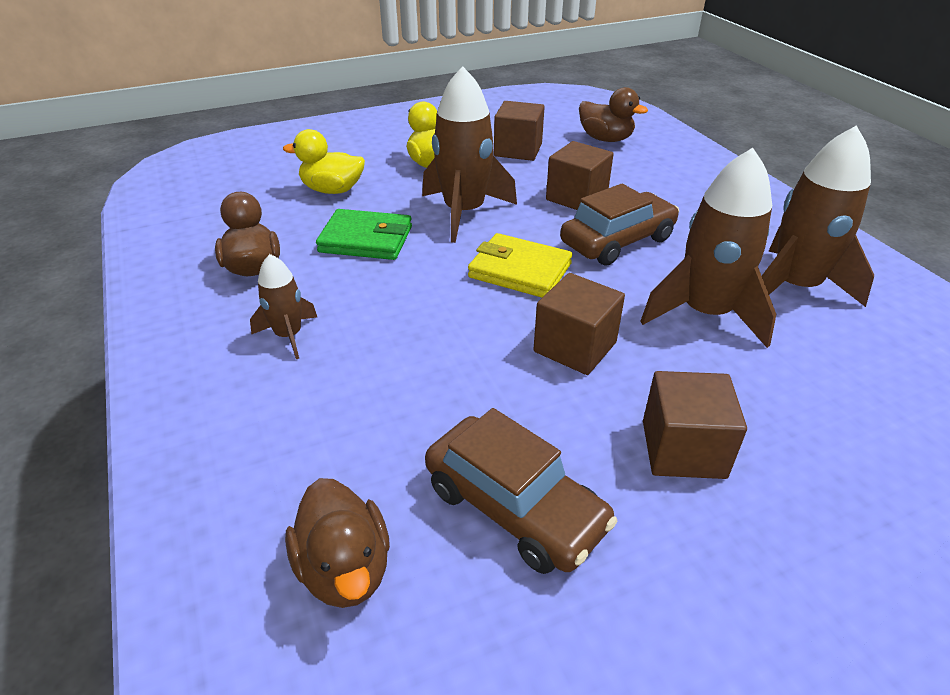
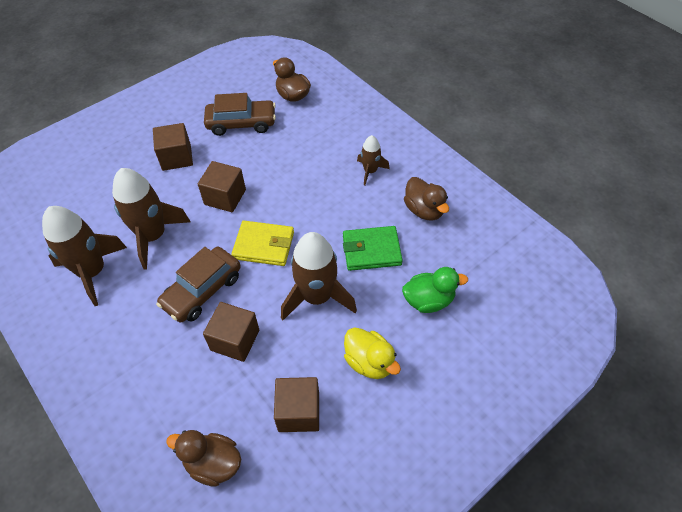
camera: 165 degrees right, 15 degrees up
(332, 190) = (428, 300): yellow duck -> green duck
(515, 507) = (241, 123): brown car -> brown car turned 150 degrees clockwise

